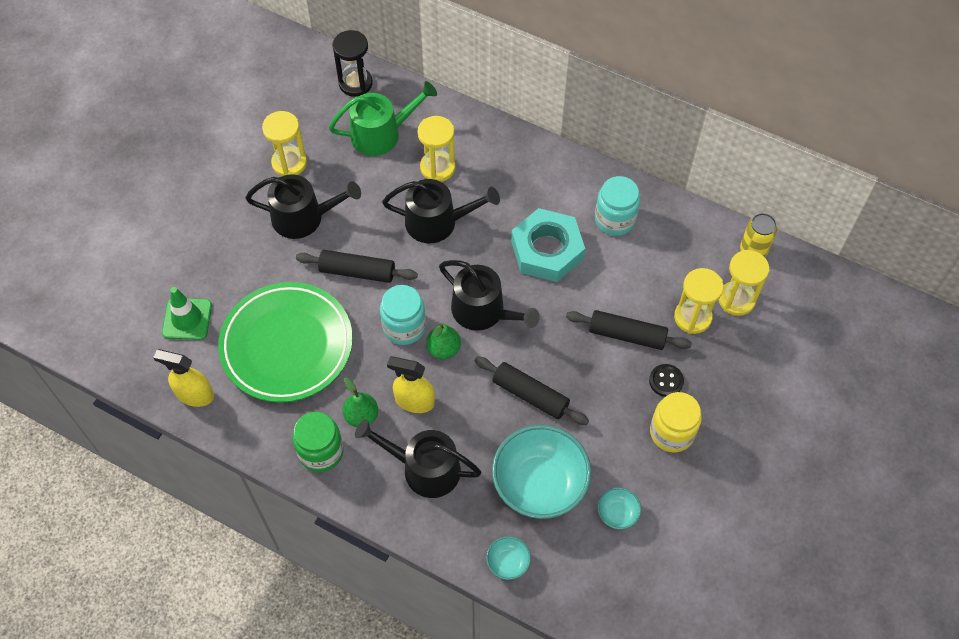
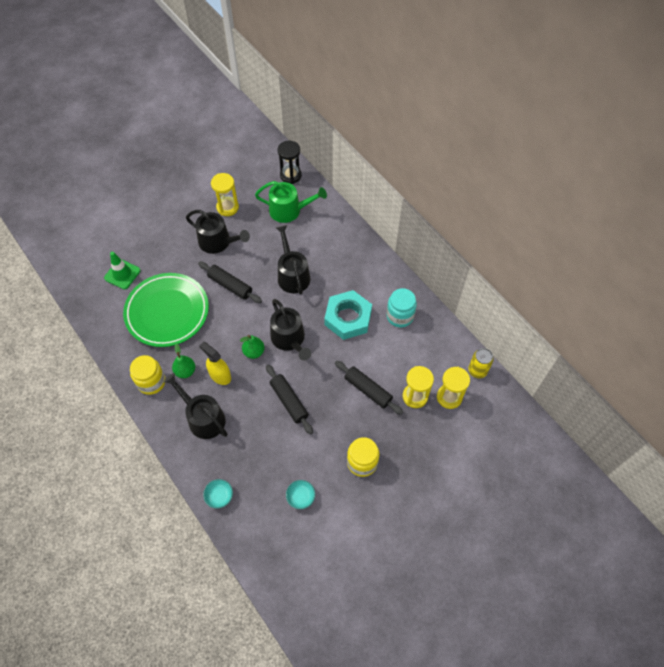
camera: 25 degrees right, 0 degrees up
(194, 394) = (102, 319): yellow spray bottle -> none
(321, 452) = (151, 382): green jar -> yellow jar
(404, 327) = (238, 329): turquoise jar -> none
(437, 168) = (310, 243): yellow hourglass -> none
(437, 222) = (292, 275): black watering can -> black watering can turned 135 degrees counterclockwise
(539, 484) = (264, 458): turquoise bowl -> none
(666, 381) = (376, 429): black button -> none

